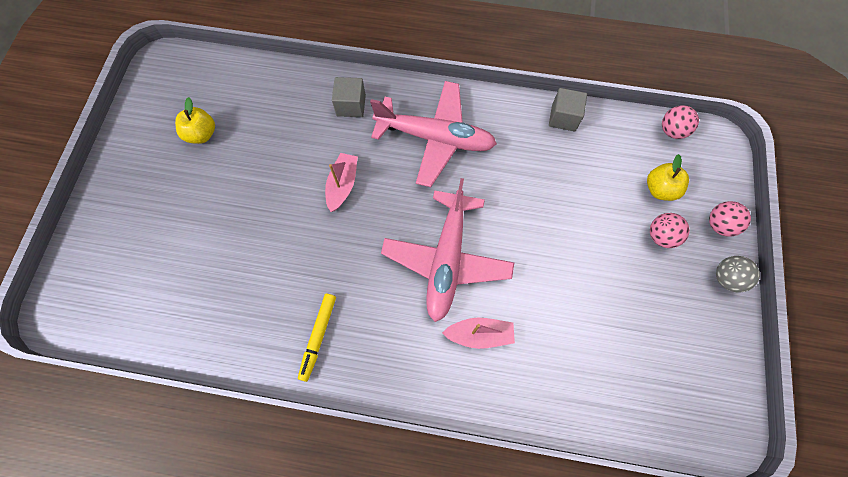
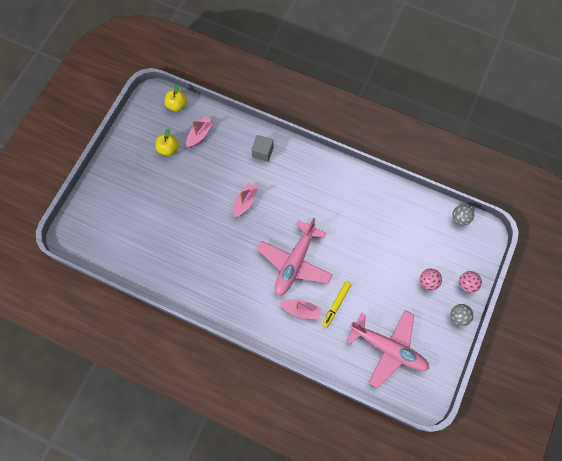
camera: 15 degrees right, 0 degrees up
(247, 102) = (199, 135): none -> pink boat
(318, 336) = (210, 287): yellow marker -> yellow marker (336, 304)
(435, 138) = (309, 186): pink plane -> pink plane (389, 349)
(563, 117) = (393, 192): grey cube -> none
(659, 189) = (438, 253): yellow apple -> yellow apple (177, 105)
(672, 131) = (460, 218): pink ball -> grey ball

